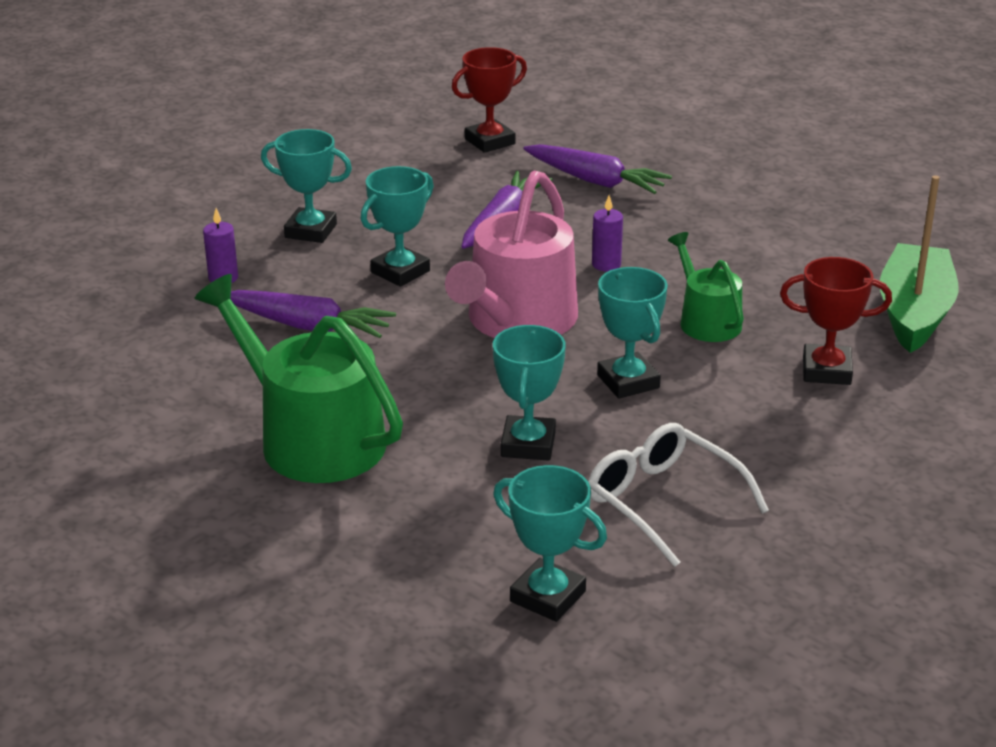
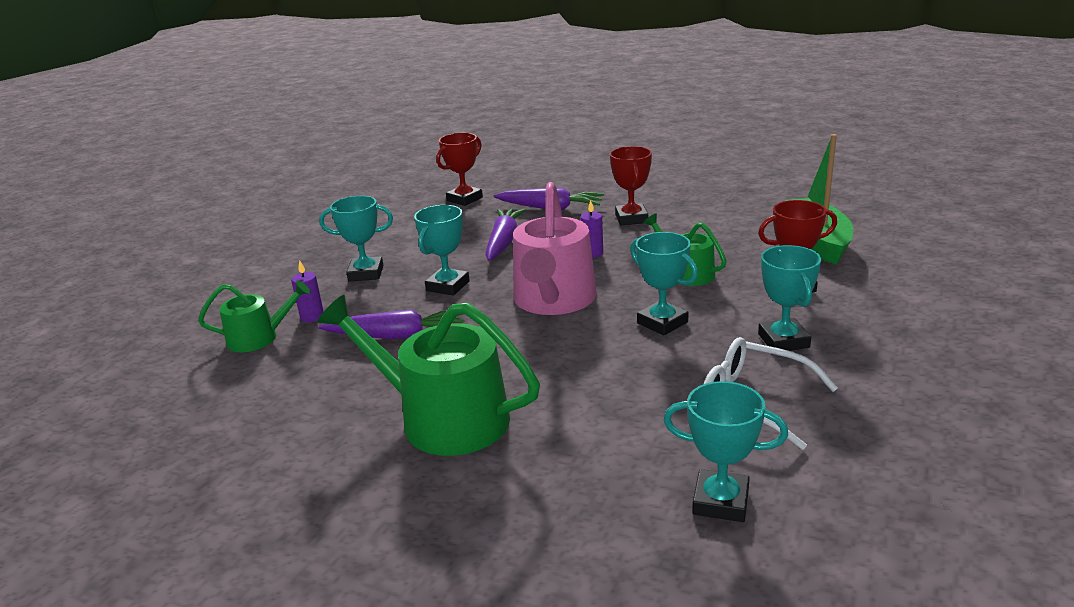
camera: 15 degrees left, 5 degrees down
(153, 292) = (259, 338): none -> green watering can
(528, 444) = (620, 383): turquoise trophy -> turquoise trophy (783, 341)
(692, 222) = (631, 218): none -> red trophy

